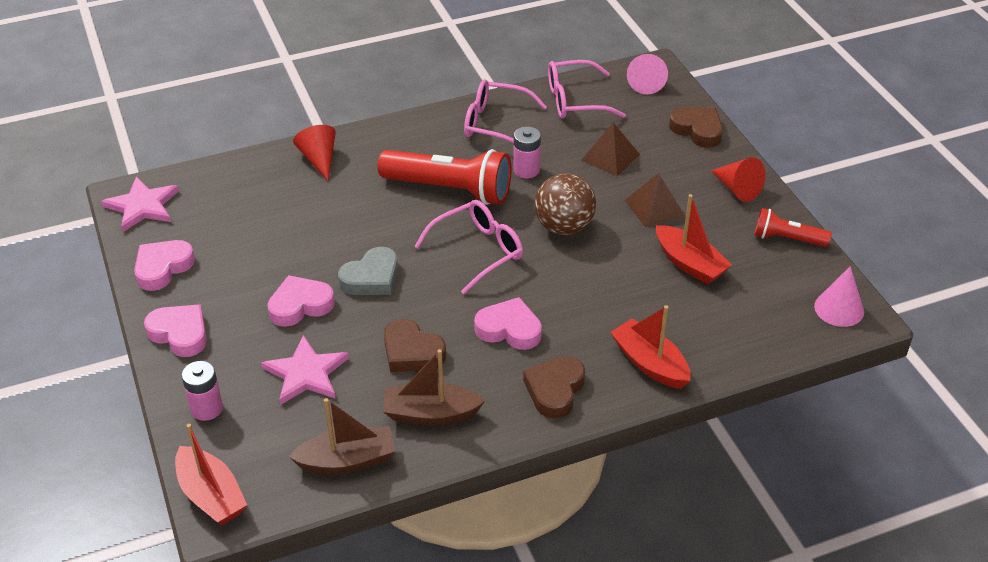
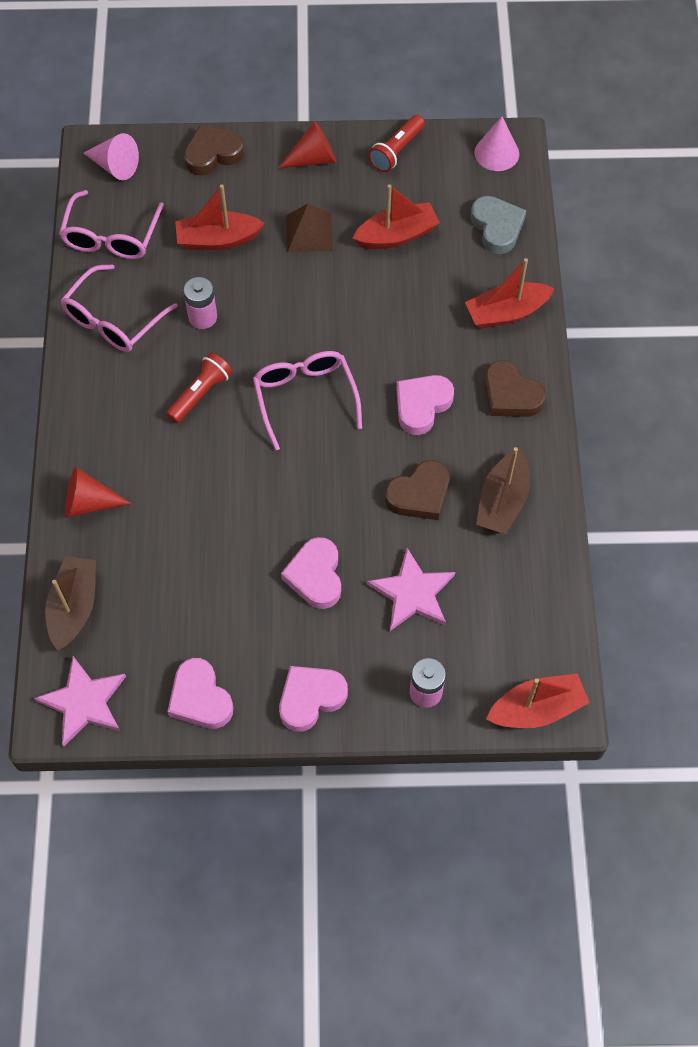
camera: 70 degrees left, 20 degrees up
(347, 460) = (534, 584): brown boat -> brown boat (74, 607)
(371, 278) = (303, 501): grey heart -> grey heart (497, 227)
(450, 190) = (201, 394): red flashlight -> red flashlight, size x0.54
(564, 227) = (303, 315): brown ball -> none
(610, 157) = (218, 239): brown pyramid -> red boat

